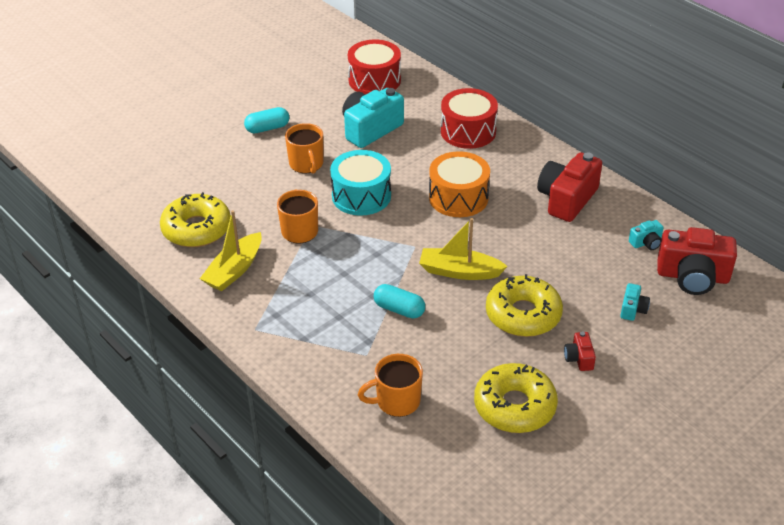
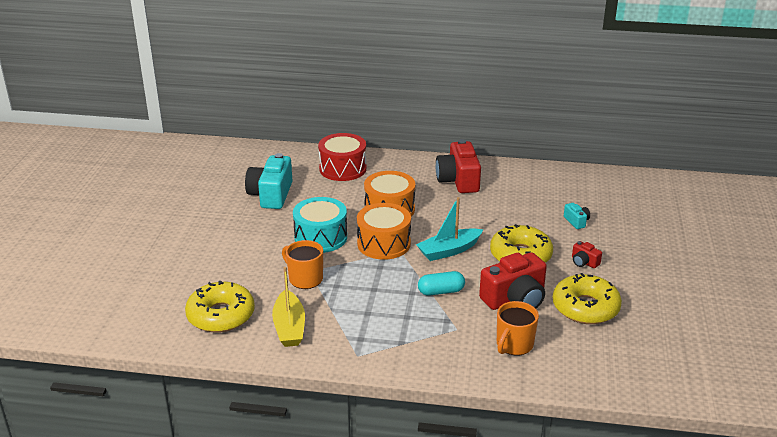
camera: 40 degrees left, 10 degrees down
(267, 128) = (188, 226): turquoise capsule -> none
(306, 164) = (252, 236): orange mug -> none
(374, 80) = (232, 164): red drum -> none
(408, 232) = (384, 244): none -> orange drum
(459, 271) = (449, 251): yellow boat -> turquoise boat
(646, 243) = (535, 183): turquoise camera -> none
(692, 276) = (584, 189): red camera -> red camera (515, 299)

